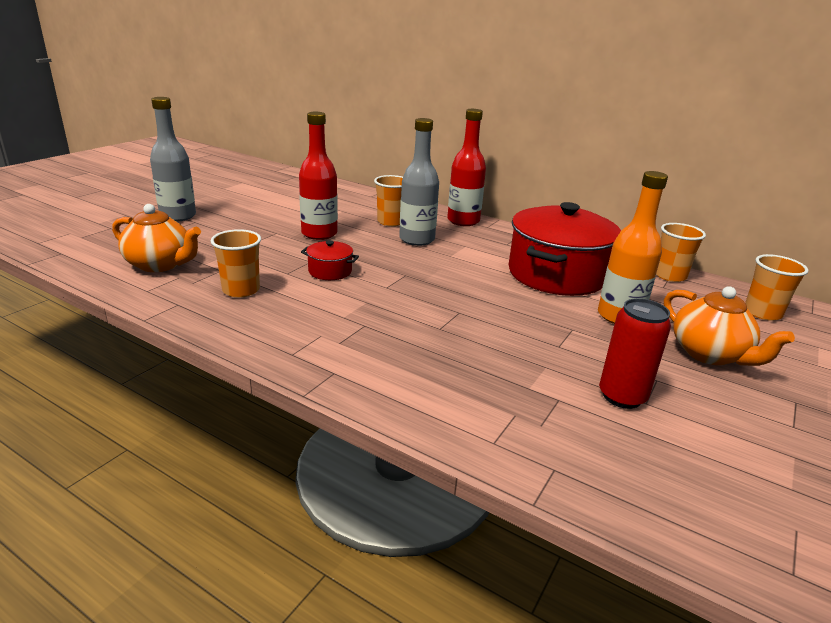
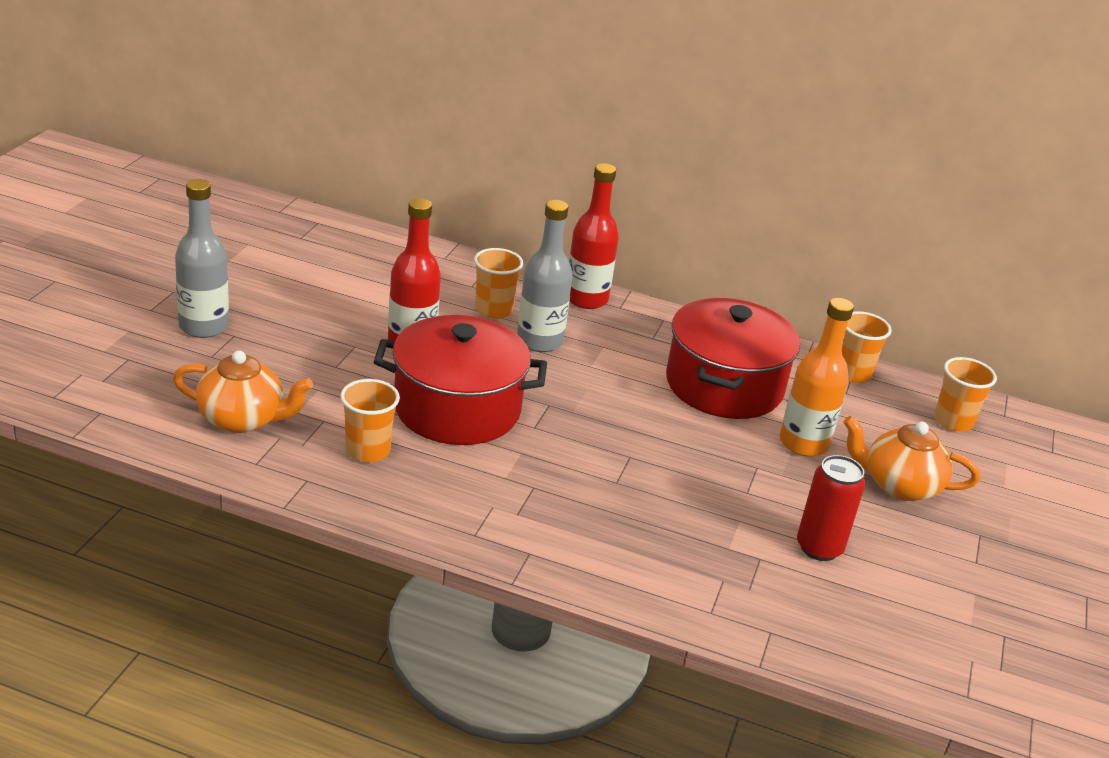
camera: 15 degrees left, 5 degrees up
(330, 271) = (457, 409): red pot -> red pot, size x2.35
(709, 354) = (899, 485): orange teapot -> orange teapot turned 150 degrees clockwise

